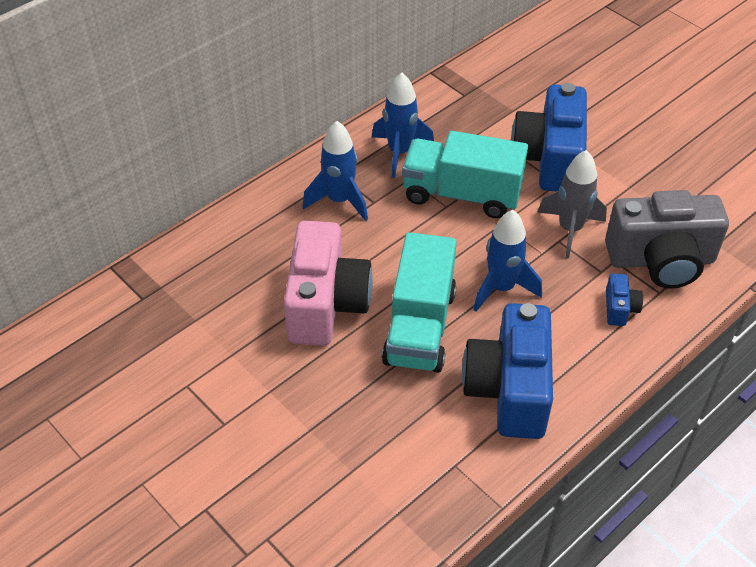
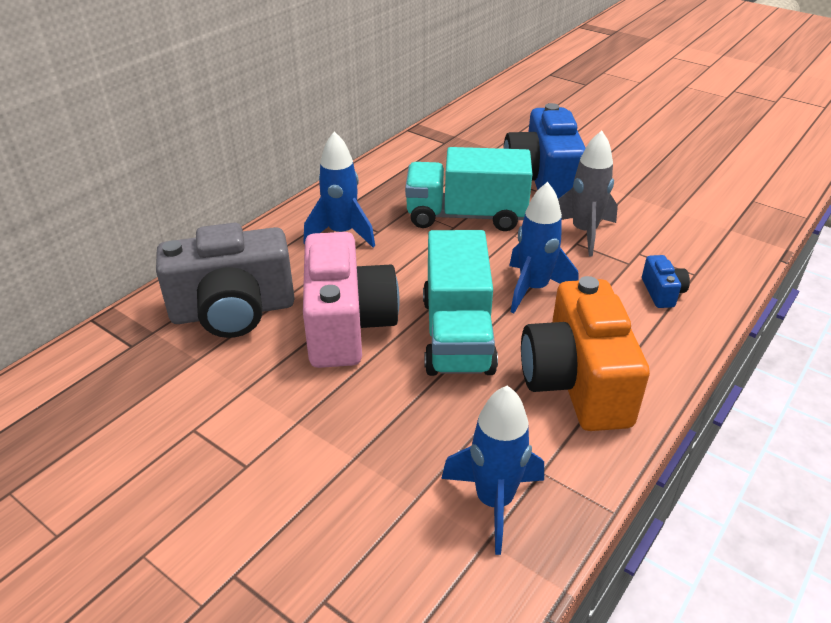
camera: 10 degrees left, 10 degrees down
(400, 152) = (394, 190): blue rocket -> blue rocket (494, 501)
(509, 389) = (576, 382): blue camera -> orange camera
(661, 260) = (684, 247): grey camera -> grey camera (233, 311)

